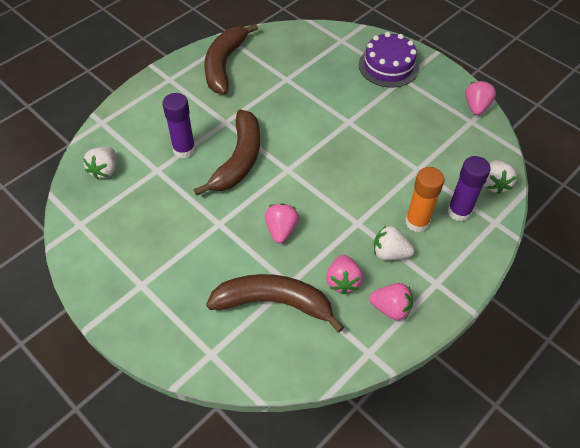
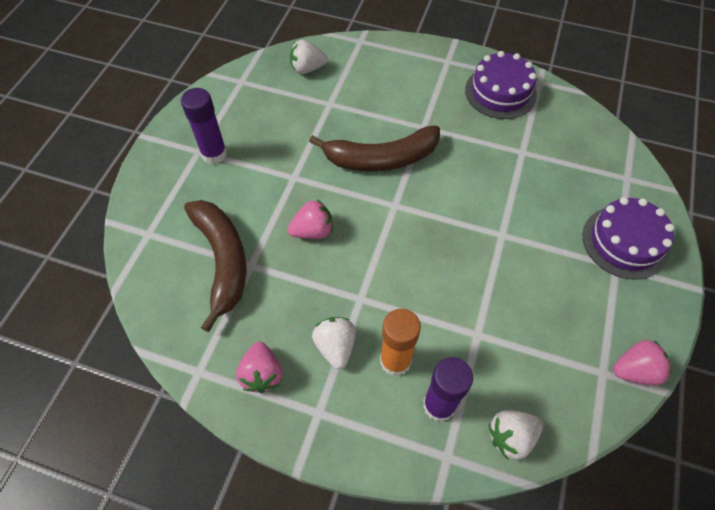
camera: 65 degrees right, 5 degrees up
(184, 150) = (366, 111): purple glue stick -> purple glue stick (214, 154)
(224, 65) = (500, 92): brown banana -> purple cake
(342, 281) = (276, 313): pink strawberry -> none

